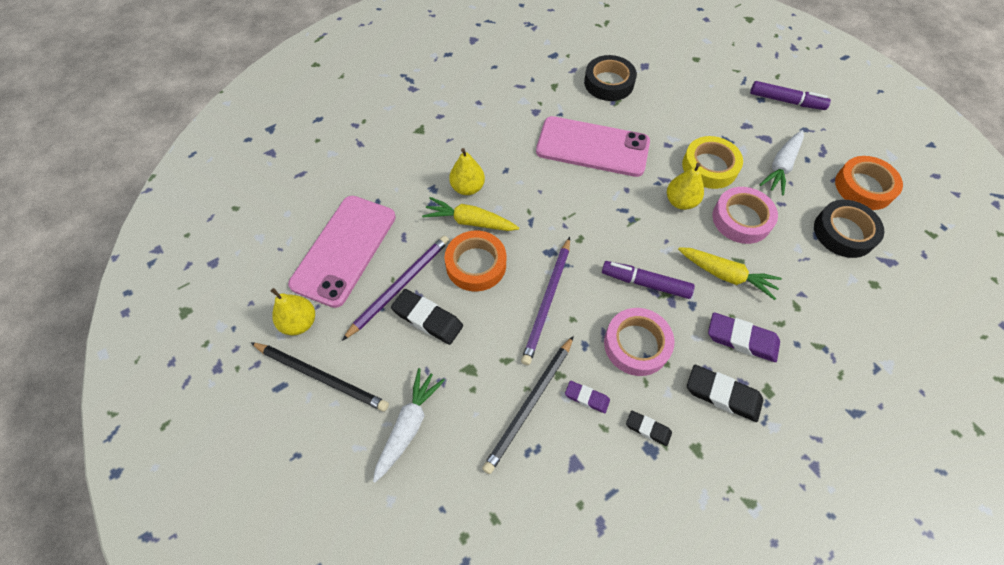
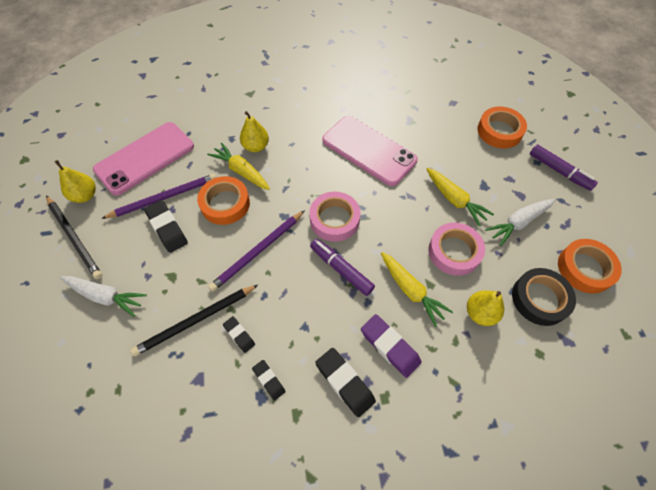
camera: 25 degrees right, 0 degrees up
(409, 425) = (106, 296): white carrot -> white carrot turned 60 degrees clockwise
(586, 398) = (239, 335): purple eraser -> black eraser
(609, 83) = (414, 106): black tape -> none
(636, 344) = (303, 313): pink tape -> pink tape (334, 219)
(680, 201) = (411, 218): yellow pear -> yellow pear (480, 313)
(708, 80) = (499, 131): none -> orange tape
(709, 167) = (454, 200): yellow tape -> yellow carrot

